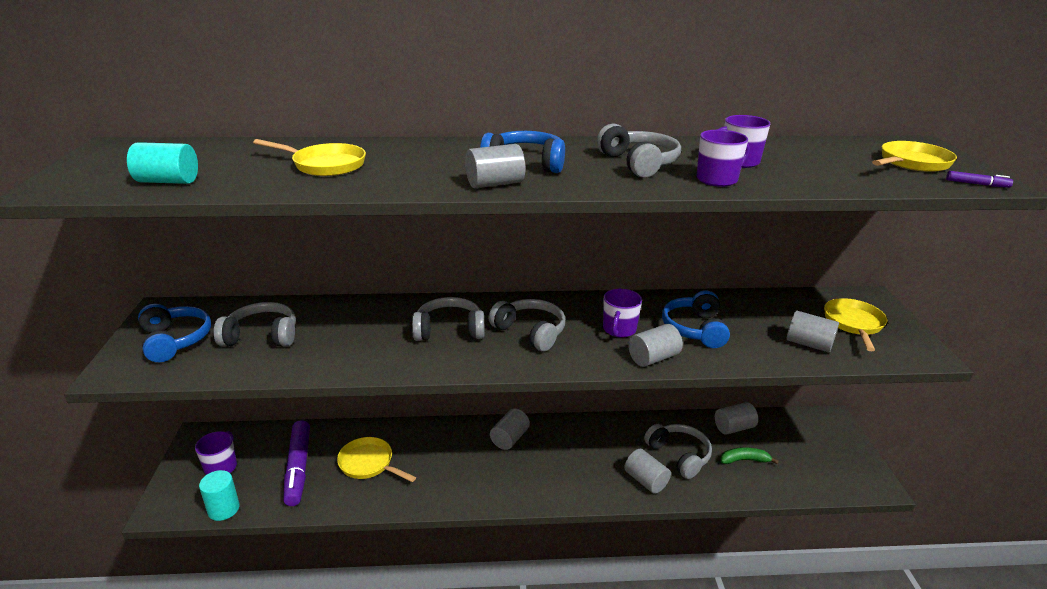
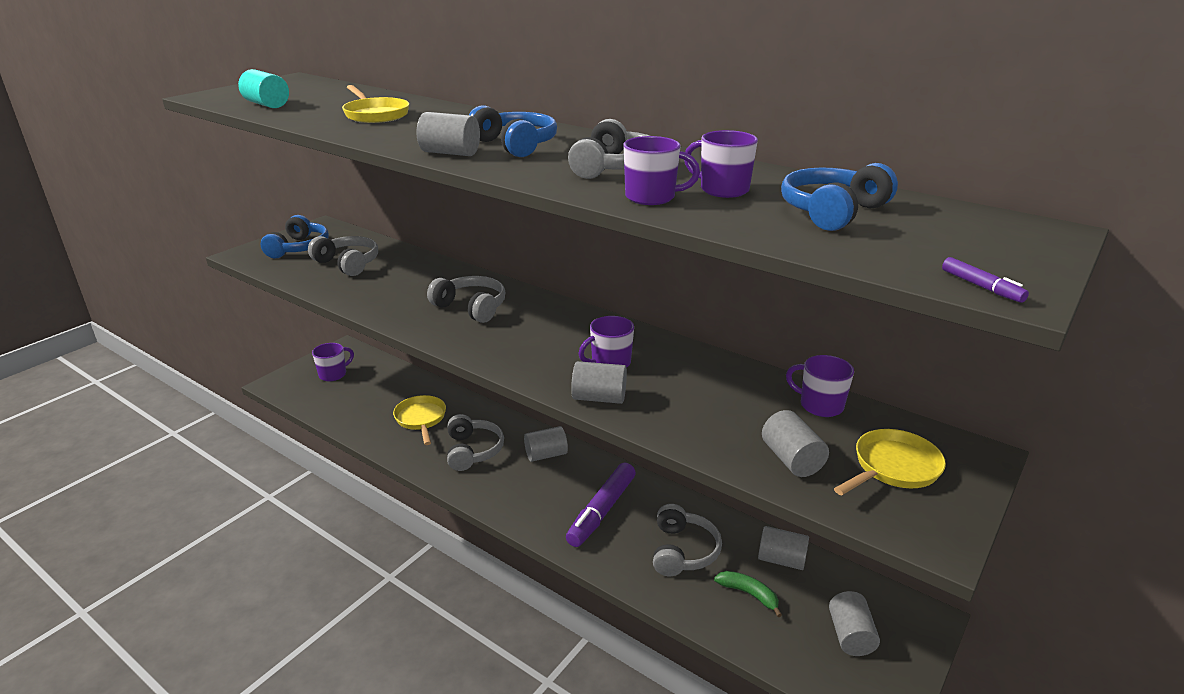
camera: 40 degrees right, 0 degrees up
(223, 509) = (303, 402): turquoise cylinder -> none
(298, 468) = (374, 398): purple marker -> purple marker (601, 511)
(530, 332) = (530, 334): grey headphones -> grey headphones (473, 451)
(645, 481) = (619, 553): grey cylinder -> grey cylinder (850, 635)
(694, 329) = (685, 393): blue headphones -> blue headphones (832, 212)
(769, 303) = (820, 405): none -> purple mug
(912, 163) = (954, 244): yellow pan -> none

